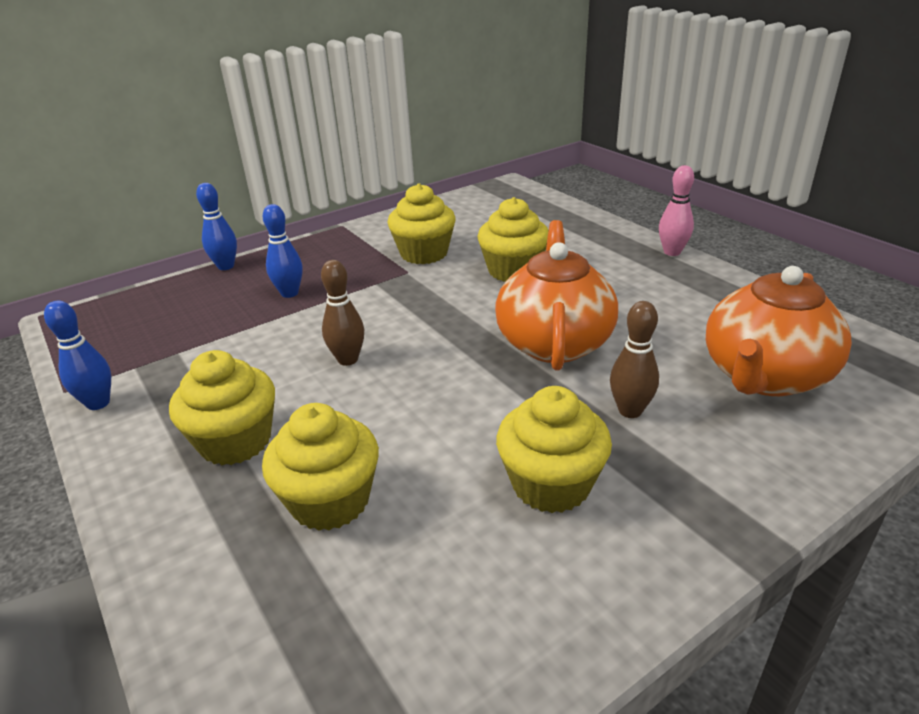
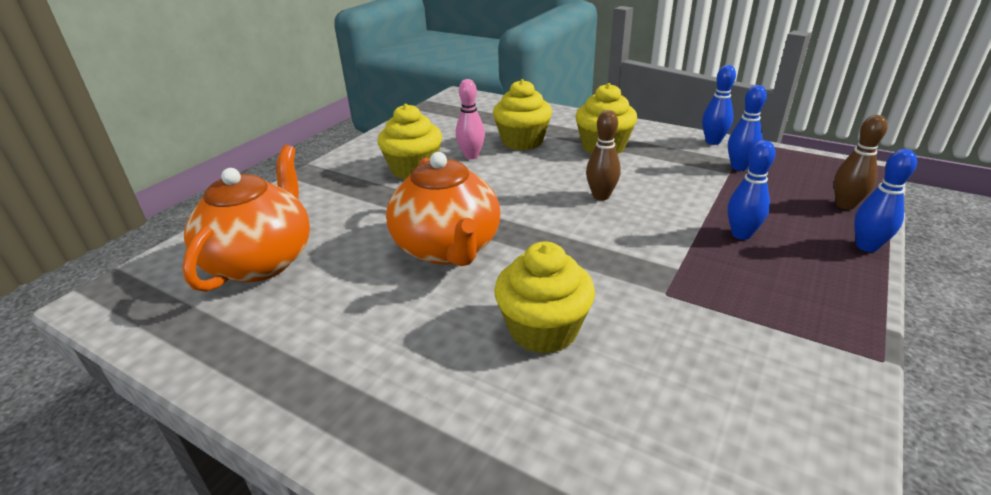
camera: 155 degrees right, 0 degrees up
(155, 355) = (739, 167): none -> blue bowling pin
(424, 253) = (684, 330): yellow cupcake -> none
(630, 411) = (373, 212): brown bowling pin -> brown bowling pin (845, 205)
(672, 252) = (325, 441): pink bowling pin -> pink bowling pin (471, 156)

